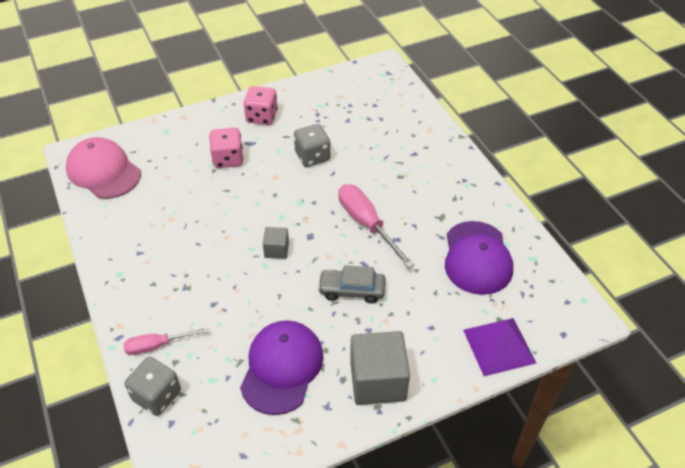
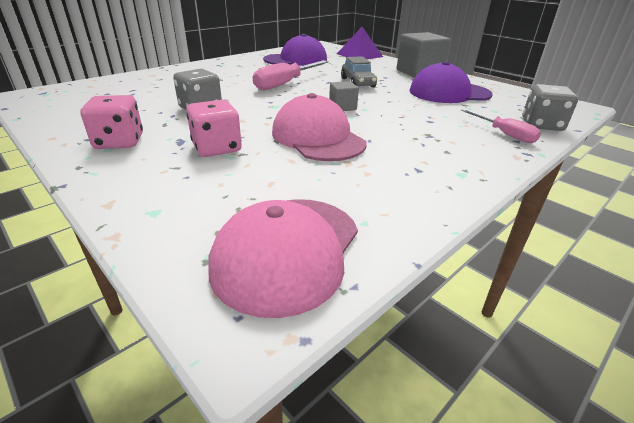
camera: 110 degrees left, 15 degrees down
(218, 214) = (317, 138): none -> pink cap

